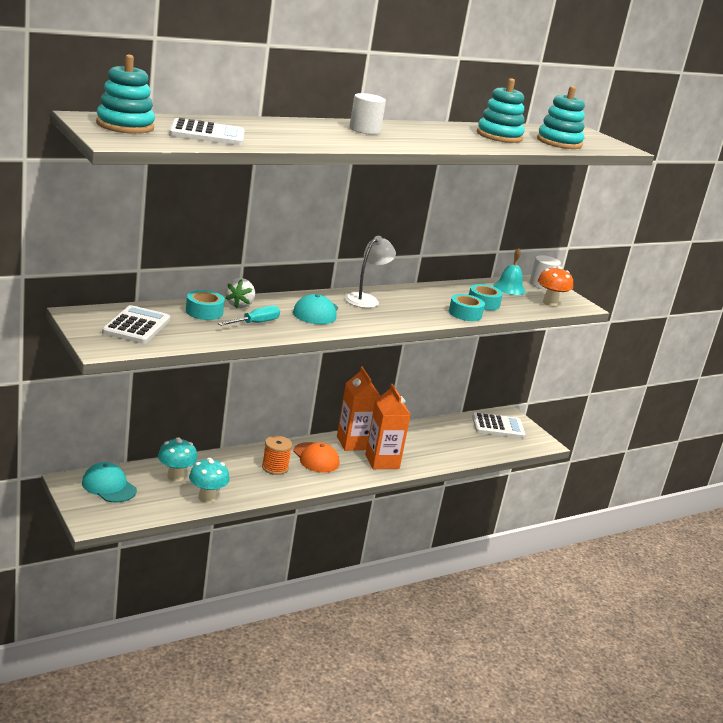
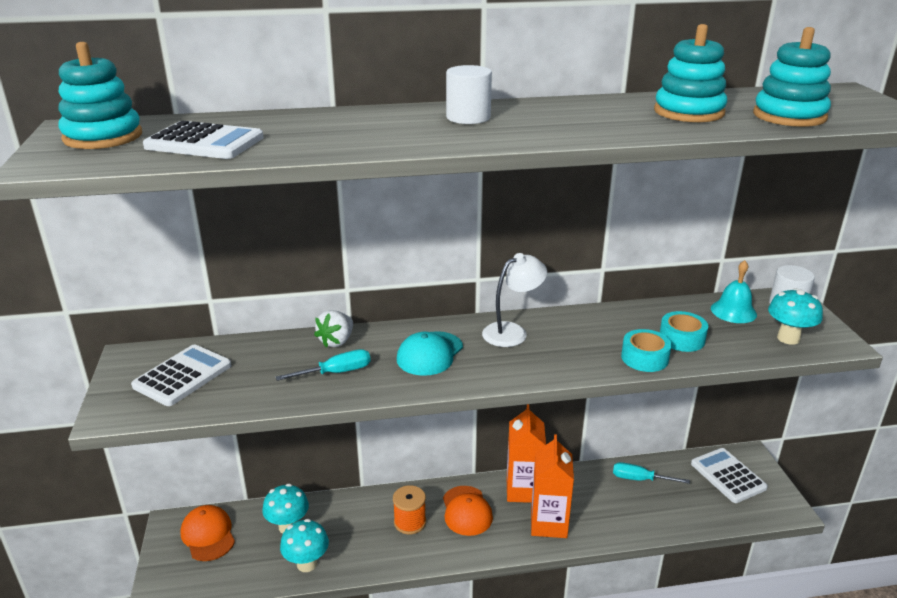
camera: 25 degrees right, 5 degrees up
(109, 486) = (208, 535): turquoise cap -> orange cap
(204, 312) = (284, 353): turquoise tape -> none
(437, 432) = (640, 479): none -> turquoise screwdriver
(498, 426) = (728, 476): white calculator -> white calculator turned 135 degrees counterclockwise
(550, 303) = (788, 338): orange mushroom -> turquoise mushroom

